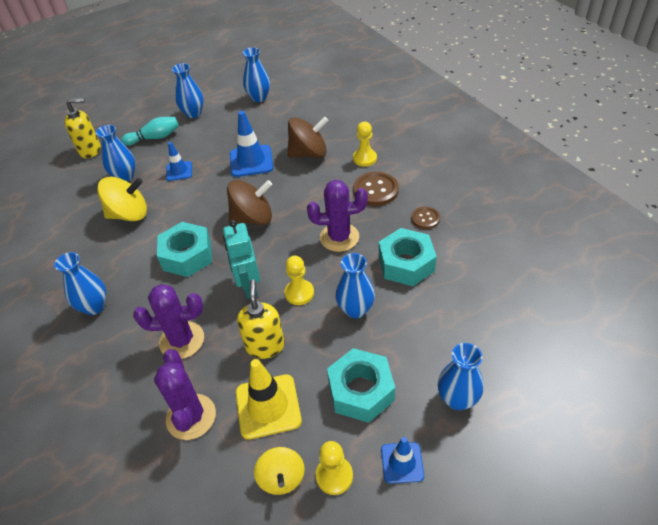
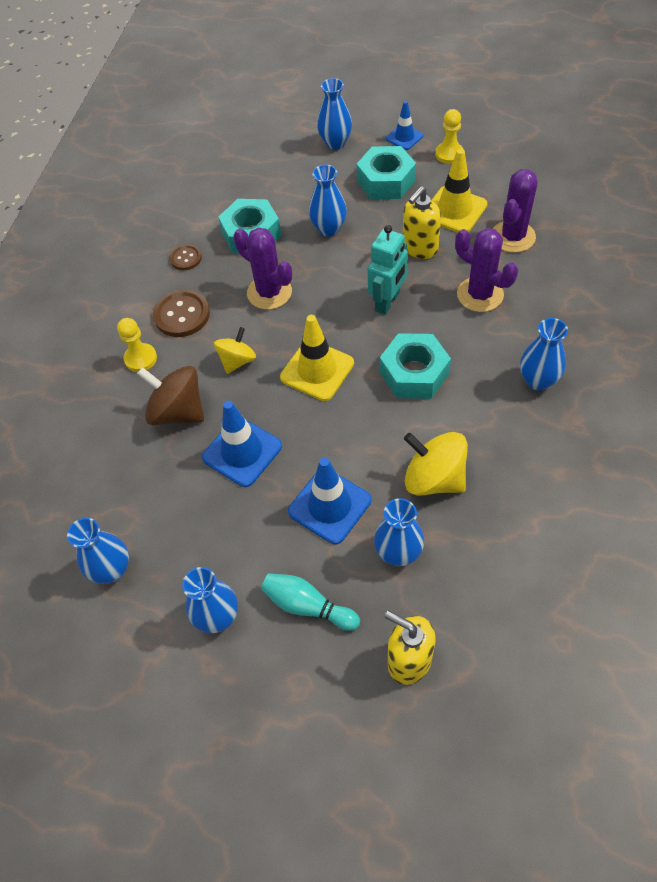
camera: 135 degrees left, 10 degrees up
(179, 171) = (329, 506): blue traffic cone -> blue traffic cone, size x1.65
(253, 218) = (317, 370): brown spinning top -> yellow traffic cone
(281, 478) = (481, 171): yellow spinning top -> yellow spinning top (237, 361)
(299, 293) = (354, 269): yellow pawn -> none

